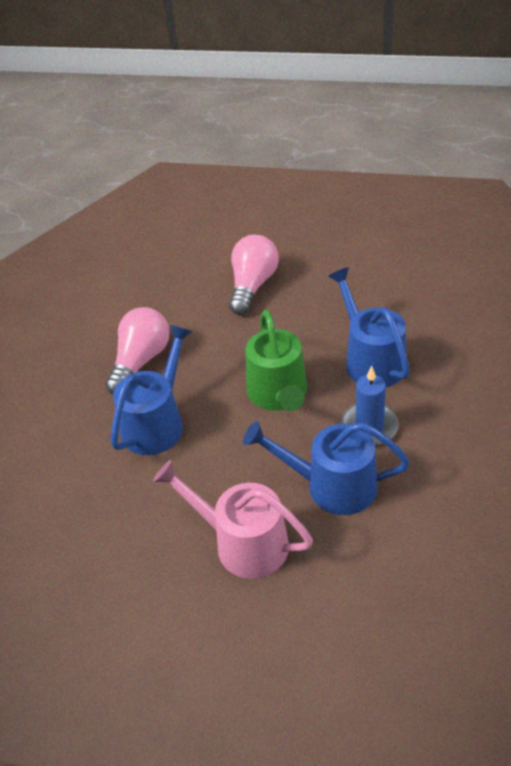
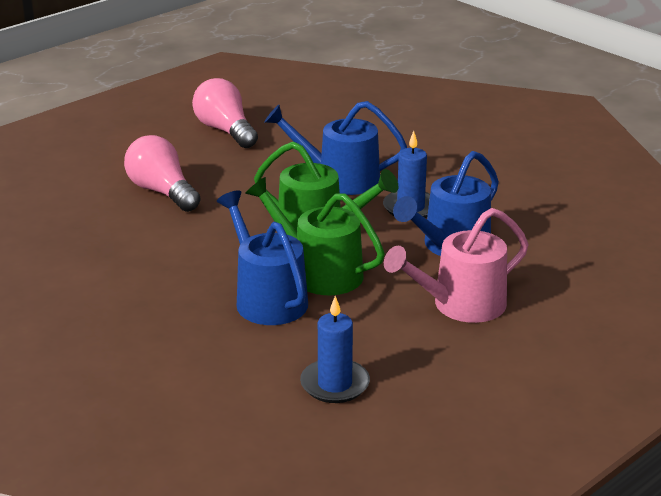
camera: 60 degrees left, 15 degrees down
(73, 525) = (335, 384): none -> blue candle
(140, 361) = (170, 280): pink light bulb -> pink light bulb (225, 131)
(217, 430) = (319, 273): none -> green watering can

